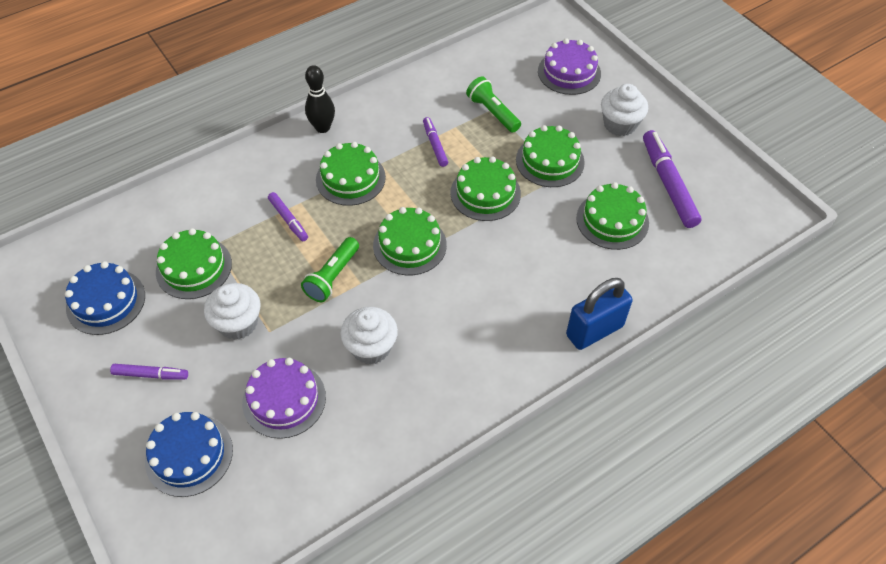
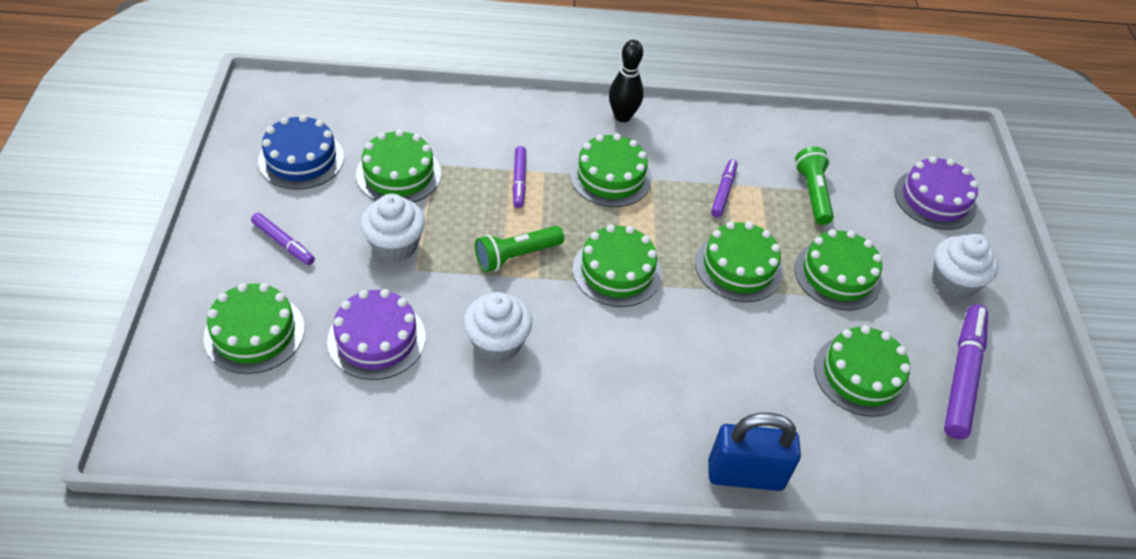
camera: 30 degrees right, 5 degrees down
(189, 455) = (254, 333): blue cake -> green cake

